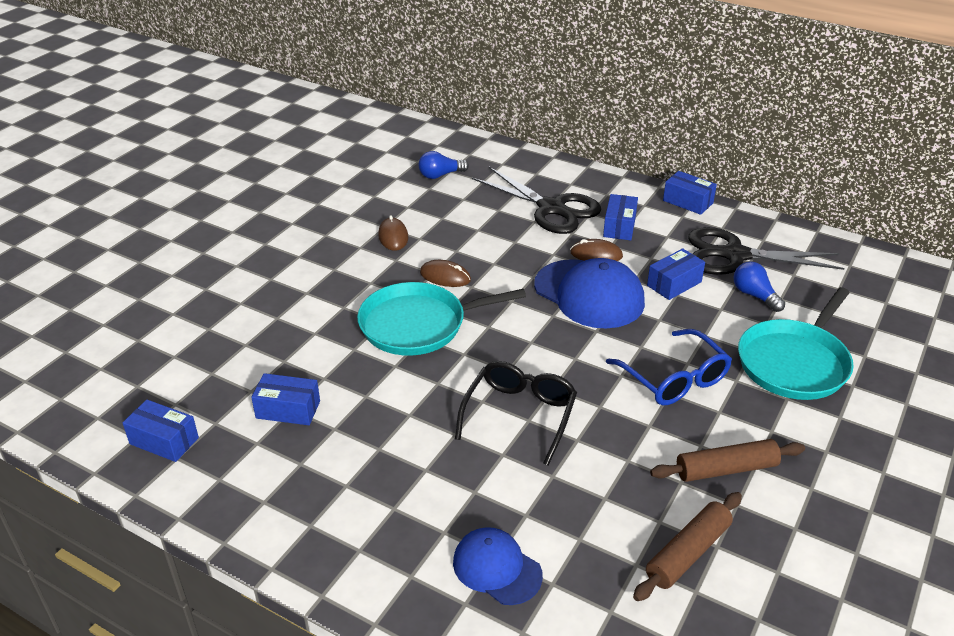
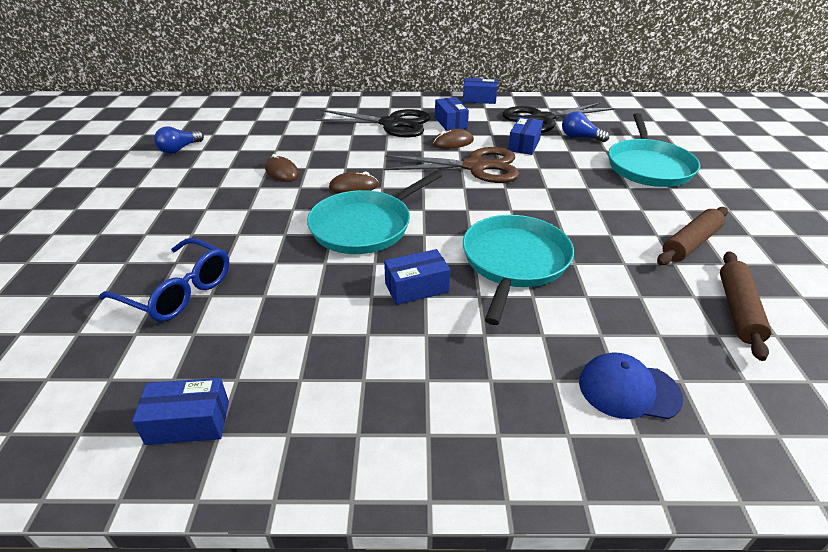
camera: 30 degrees left, 0 degrees up
(288, 409) = (306, 335): blue box -> blue box (416, 287)
(440, 175) = (284, 124): blue light bulb -> blue light bulb (179, 149)
(519, 415) = (514, 262): black glasses -> turquoise pan
(589, 294) = (475, 167): blue cap -> brown scissors
(674, 379) = (591, 200): blue glasses -> blue glasses (178, 291)

